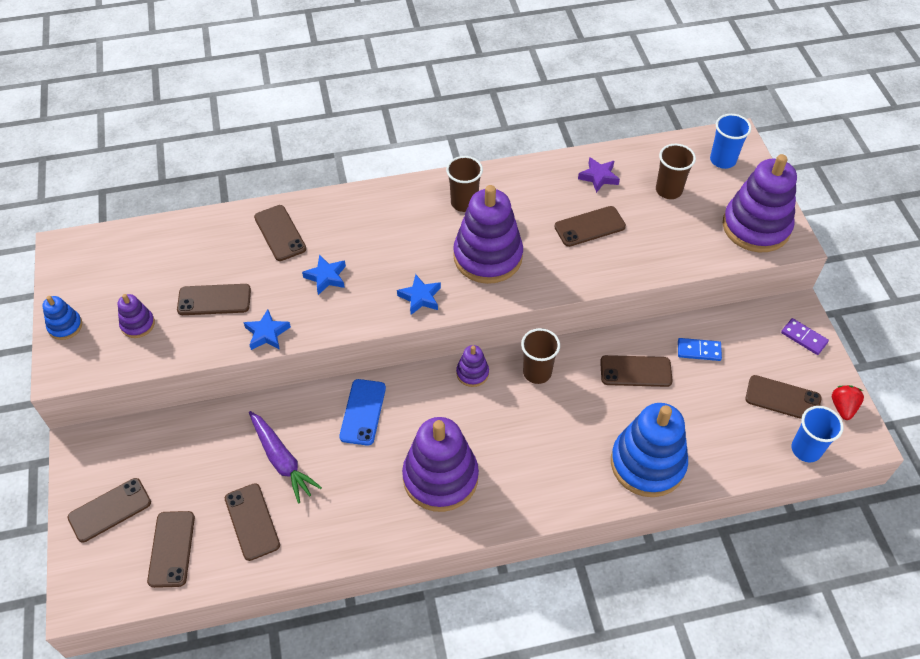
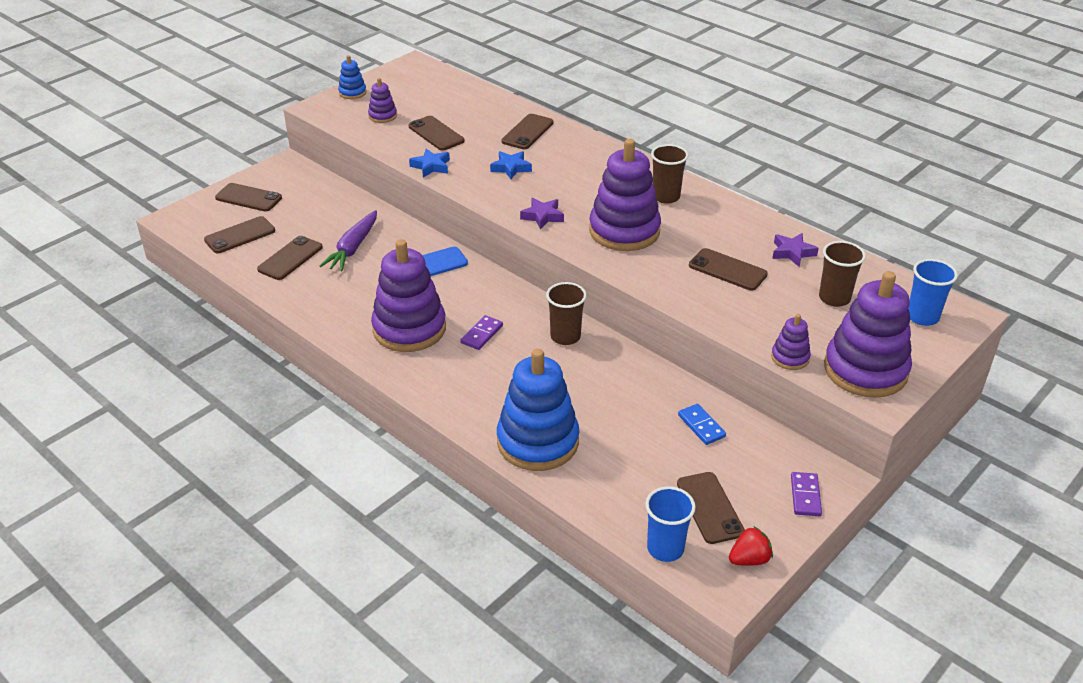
camera: 55 degrees right, 15 degrees down
(420, 297) = (542, 216): blue star -> purple star
(472, 373) = (526, 302): purple stacking toy -> purple stacking toy (790, 357)
(490, 428) = (482, 334): none -> purple domino
(635, 371) = (631, 394): brown phone -> none

